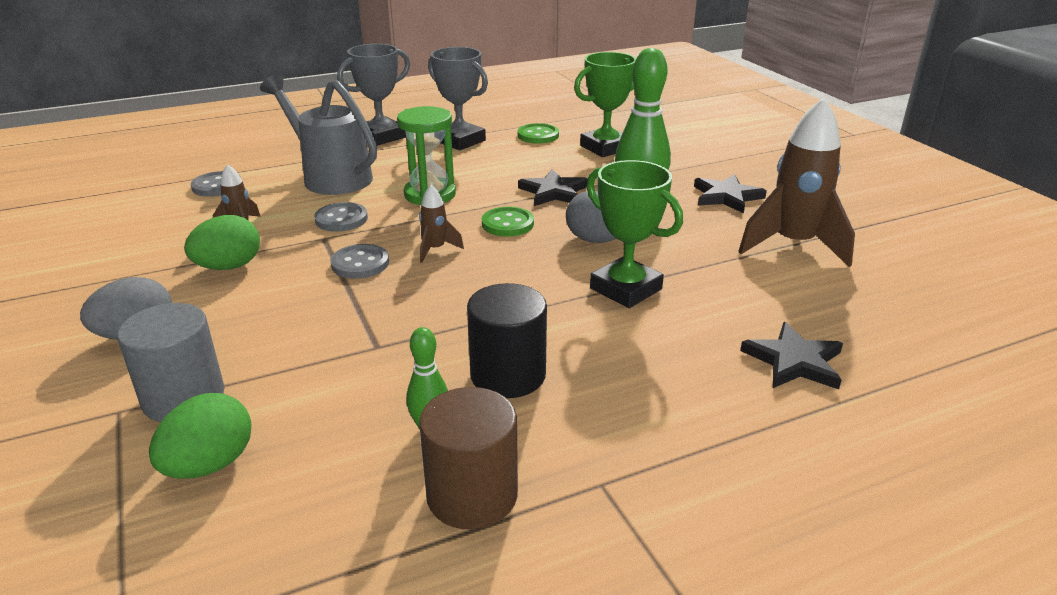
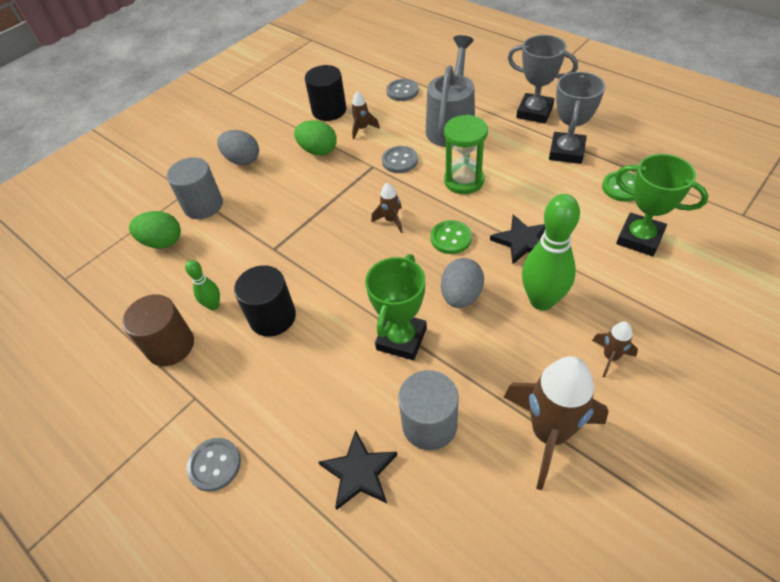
camera: 70 degrees right, 20 degrees up
(158, 240) = (329, 110): none -> black cylinder
(360, 263) = (353, 197): grey button -> grey button (214, 465)
(726, 197) = (610, 357): black star -> brown rocket
(752, 301) = (429, 424): none -> grey cylinder

